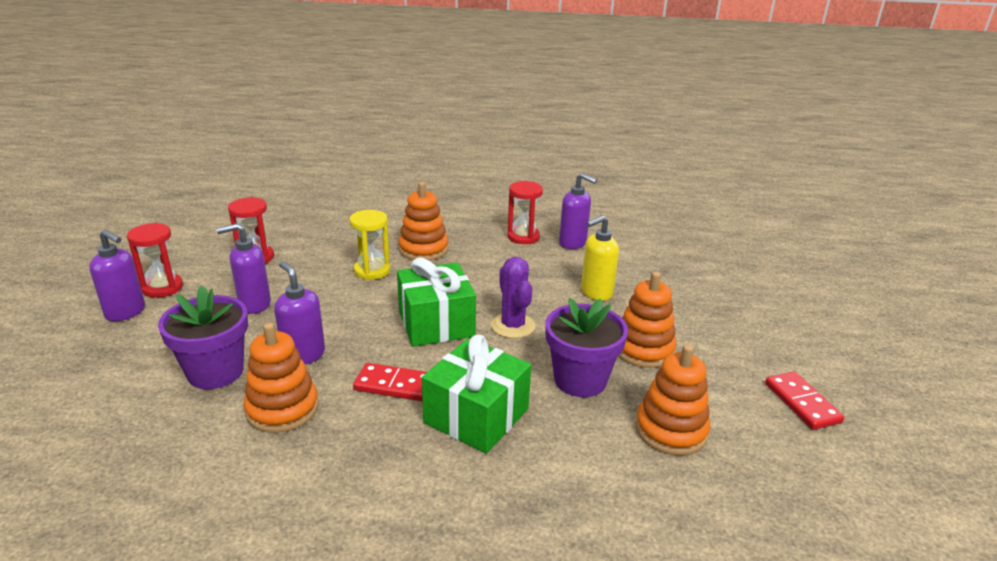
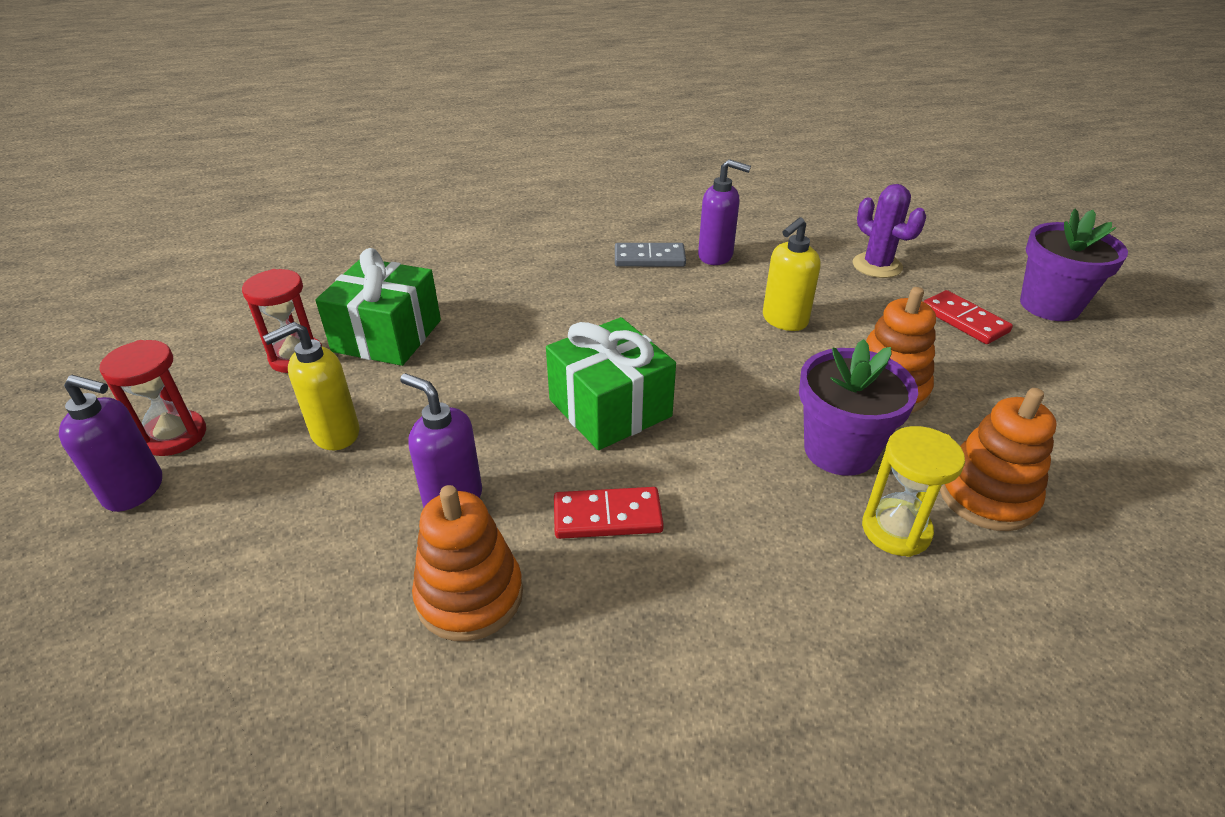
camera: 15 degrees left, 10 degrees up
(215, 372) = (335, 559): purple flower pot -> purple flower pot (1049, 305)
(254, 304) = (335, 434): purple soap dispenser -> yellow soap dispenser
(372, 271) = (478, 346): yellow hourglass -> yellow hourglass (896, 530)
(423, 249) = (530, 300): orange stacking toy -> none
(476, 415) = (742, 536): green gift -> green gift (387, 336)
(513, 326) = (711, 390): purple cactus -> purple cactus (877, 266)
(523, 237) = (649, 258): red hourglass -> grey domino
(802, 403) = (1103, 421): red domino -> red domino (964, 320)

